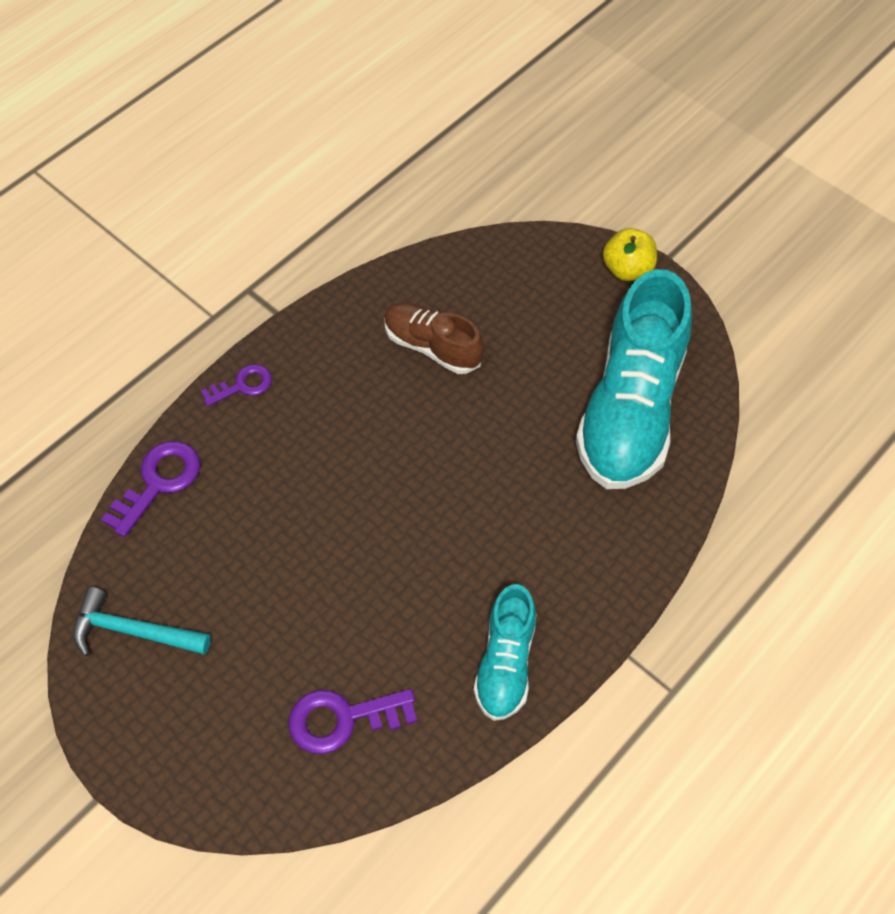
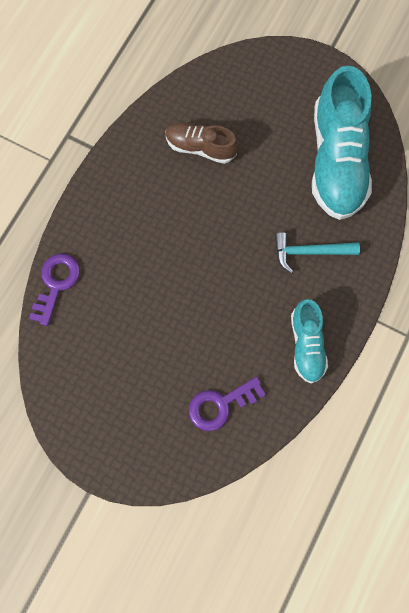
camera: 15 degrees left, 15 degrees up
(133, 631) = (74, 384): turquoise hammer -> turquoise hammer (309, 252)
(242, 385) = (87, 204): purple key -> none
(627, 269) = (309, 62): yellow apple -> none

